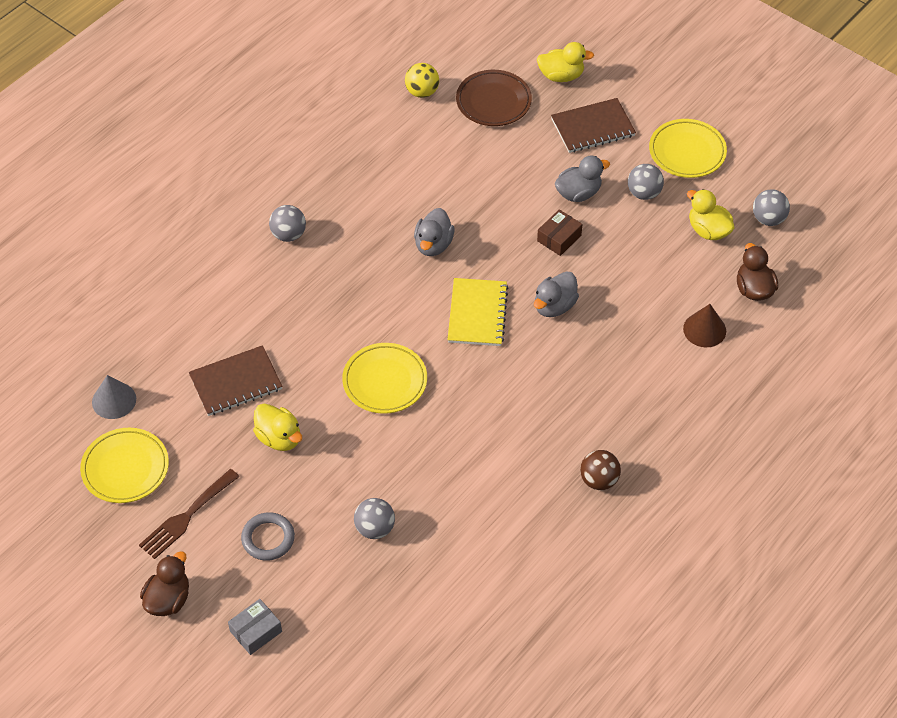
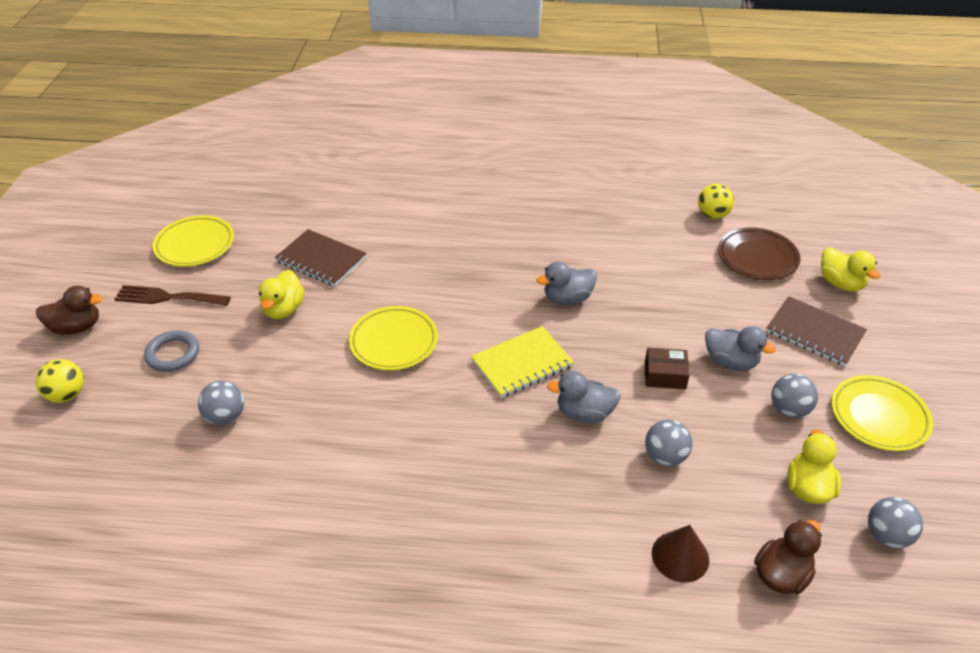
camera: 55 degrees right, 10 degrees down
(114, 400) = (256, 210): grey cone -> none
(256, 631) = (67, 395): grey box -> yellow ball
(288, 234) = (491, 217): grey ball -> grey ball (665, 456)
(599, 480) = (402, 565): brown ball -> none

